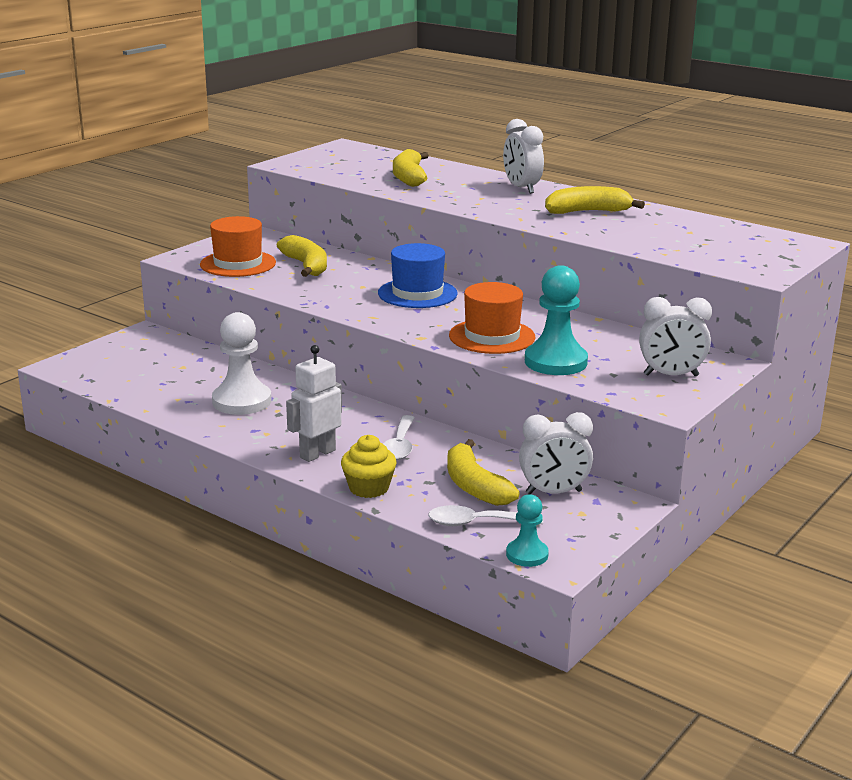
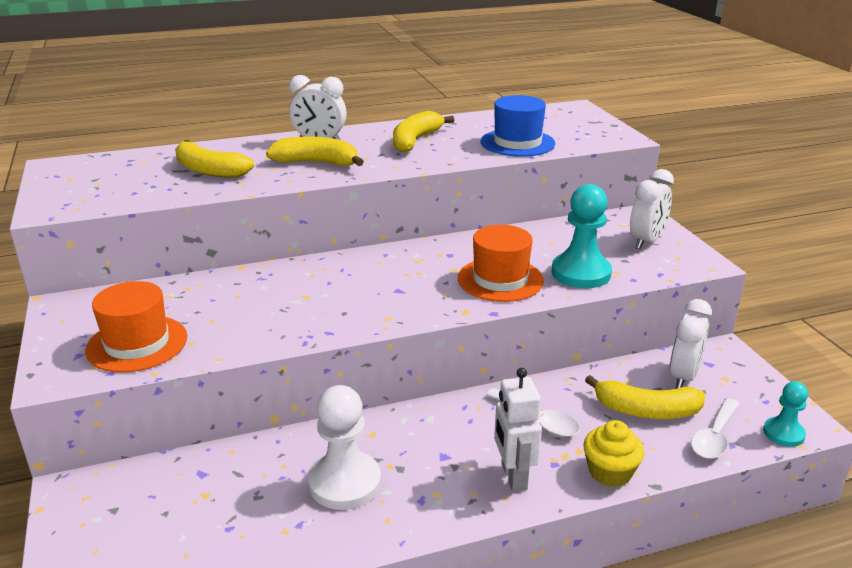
camera: 55 degrees left, 5 degrees up
(306, 266) = (209, 307): yellow banana -> yellow banana (316, 163)
(417, 293) = (361, 277): blue hat -> blue hat (517, 143)

